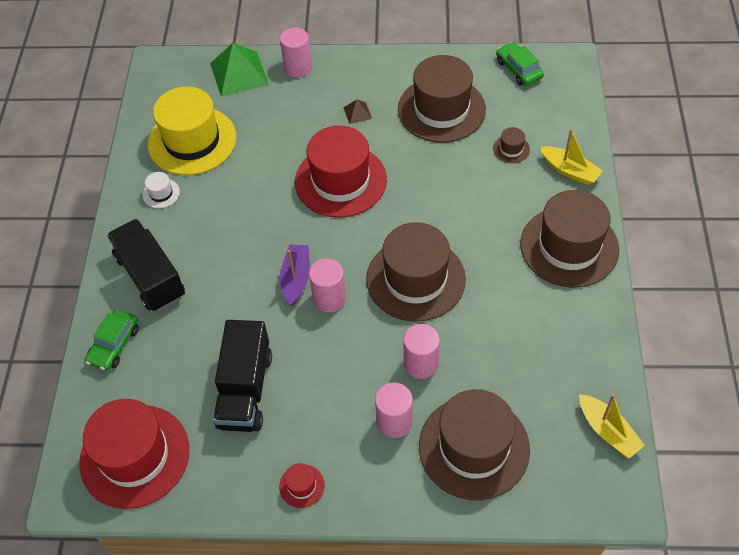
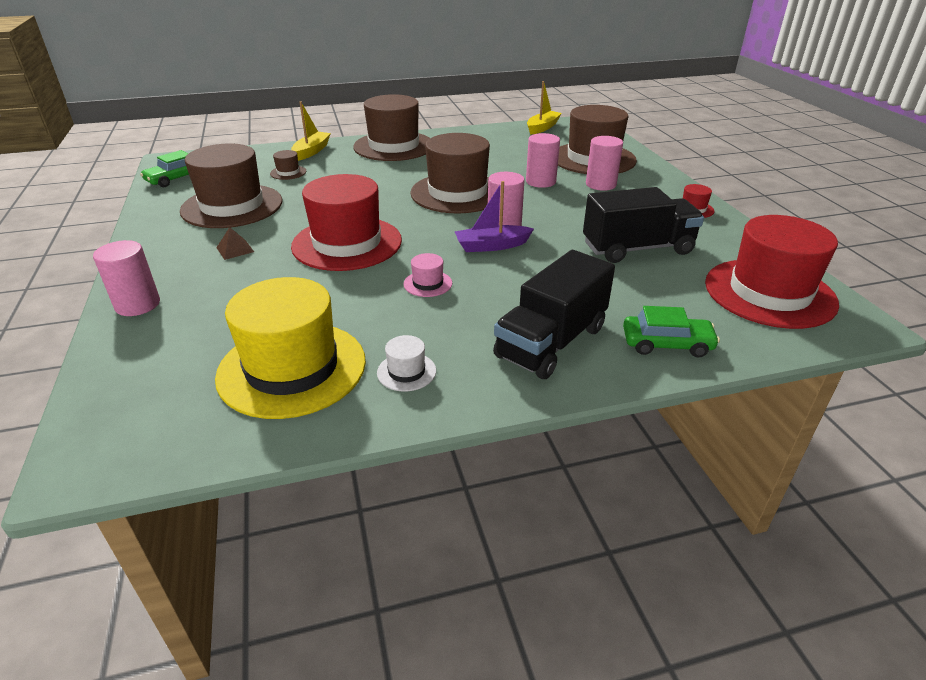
camera: 110 degrees left, 20 degrees down
(239, 73) = (137, 356): green pyramid -> none
(255, 222) = (428, 283): none -> pink hat

